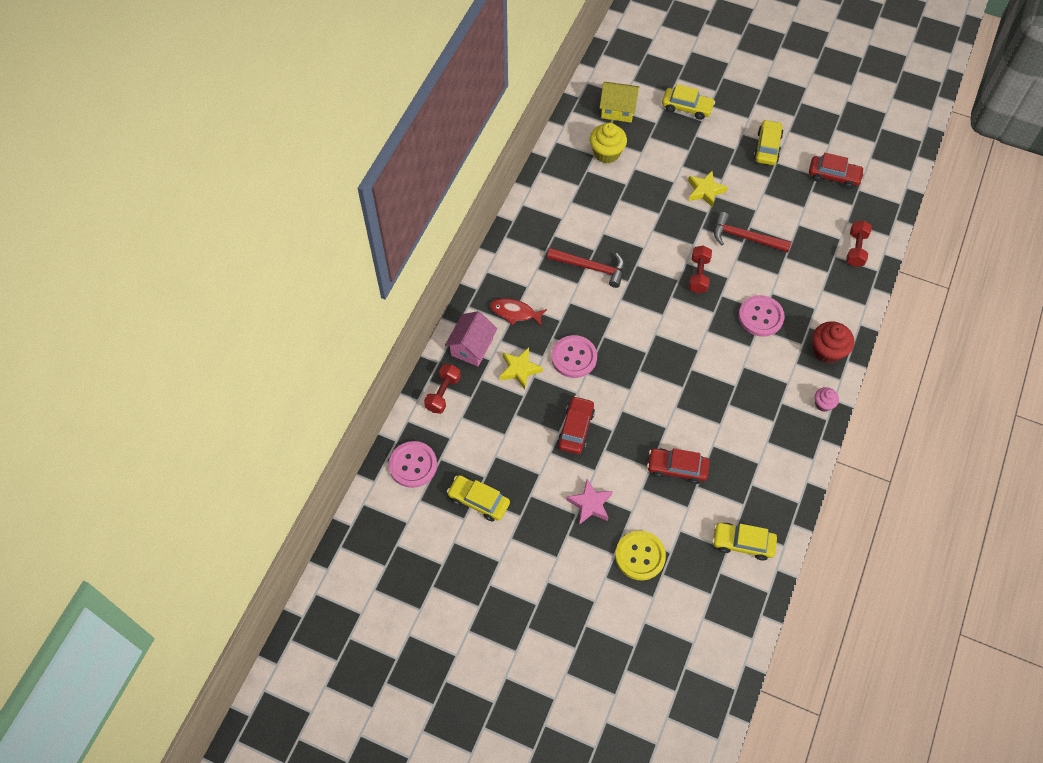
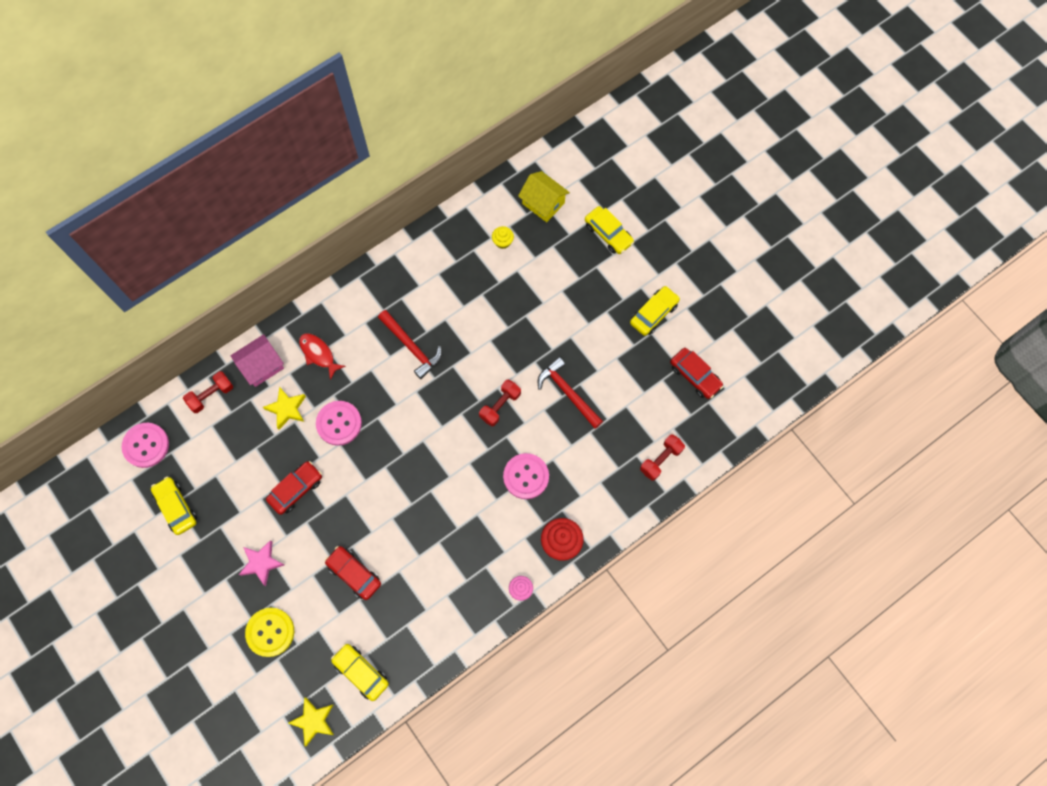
camera: 30 degrees right, 10 degrees up
(606, 153) = (503, 242): yellow cupcake -> yellow cupcake, size x0.57
(705, 191) = (564, 327): yellow star -> yellow star (314, 721)

